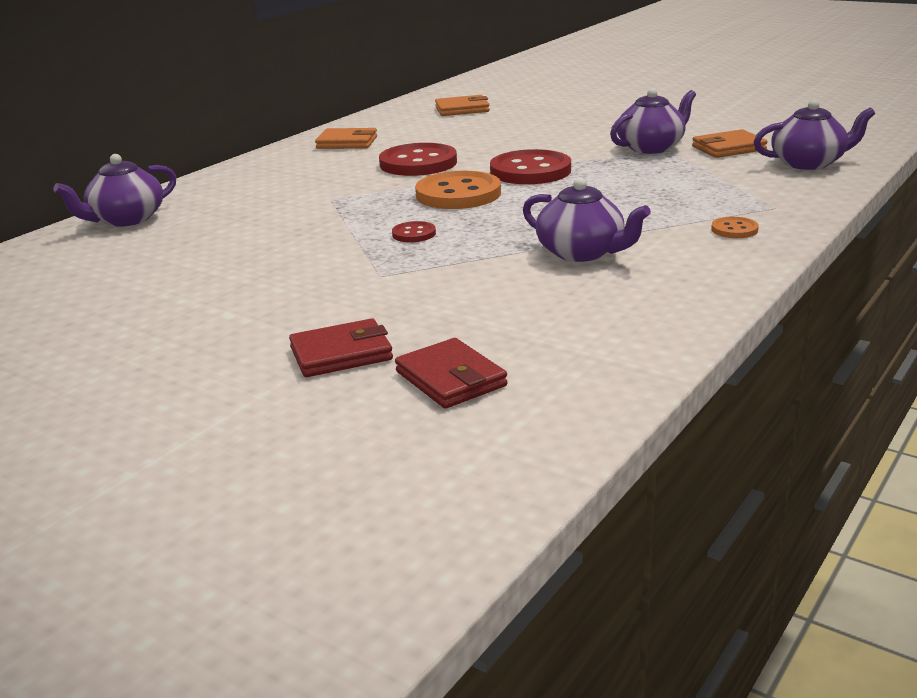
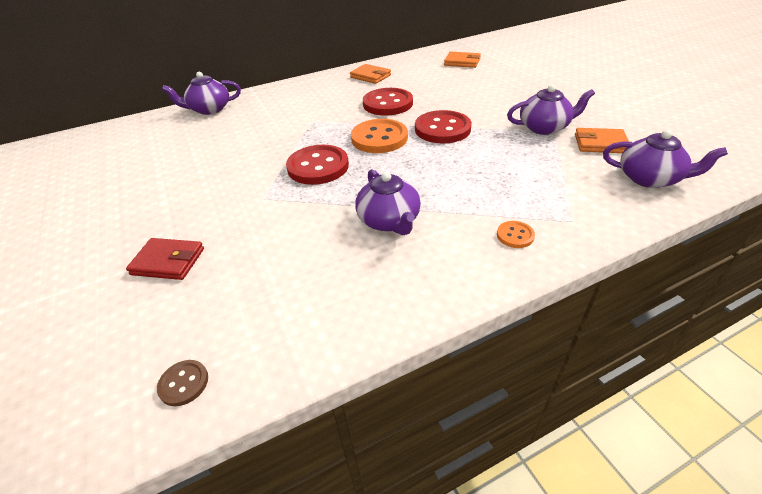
camera: 30 degrees right, 15 degrees up
(414, 234) = (318, 167): red button -> red button, size x2.15
(450, 379) = (188, 314): red wallet -> none
(536, 418) = (184, 383): none -> brown button

